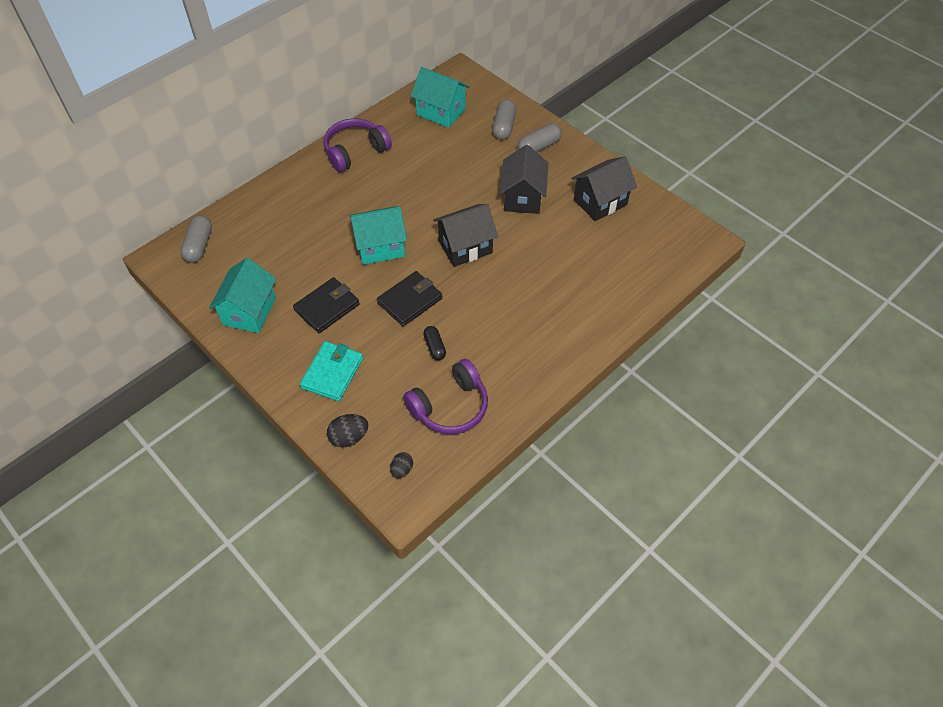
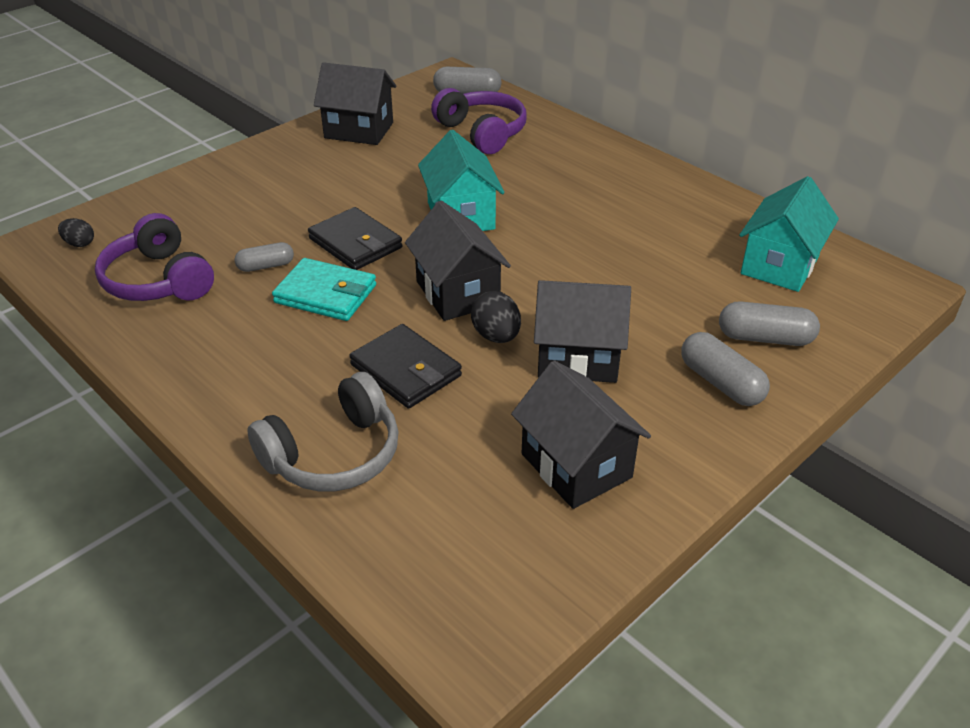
camera: 90 degrees right, 15 degrees down
(249, 311) = (359, 130): turquoise house -> black house
(327, 307) = (355, 180): black wallet -> black wallet (406, 370)
(332, 373) = (248, 189): turquoise wallet -> turquoise wallet (325, 294)
(349, 437) = (146, 204): black egg -> black egg (496, 336)
(355, 151) = (657, 188): purple headphones -> purple headphones (482, 132)
(434, 347) = (266, 266): black capsule -> grey capsule
(603, 294) = (334, 454): none -> grey headphones

